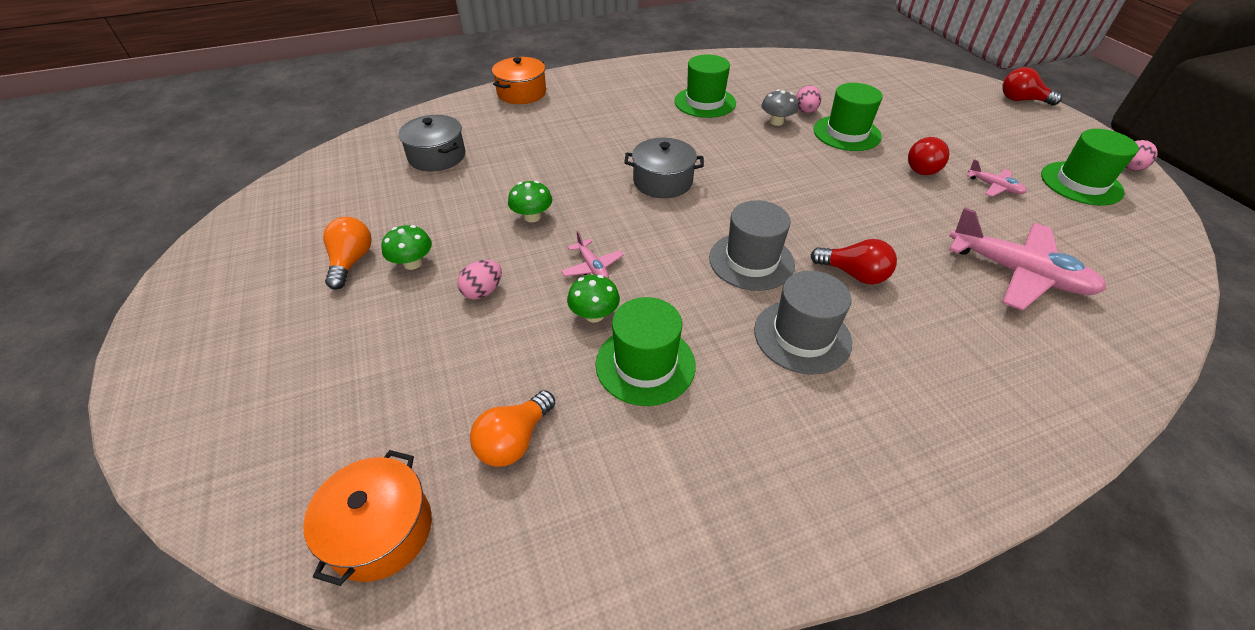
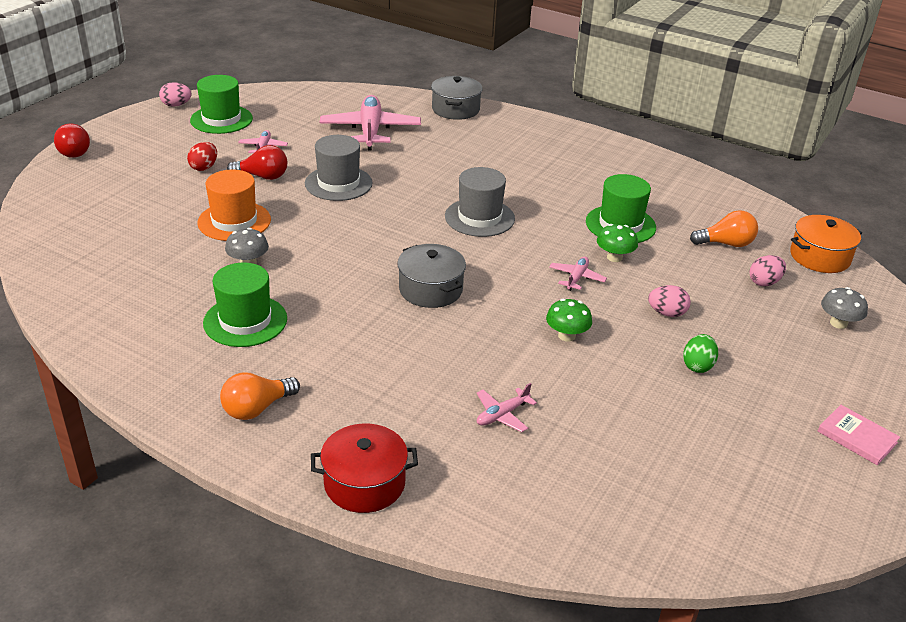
camera: 130 degrees left, 10 degrees down
(238, 293) = (857, 437): none -> pink book
(303, 416) = (838, 323): none -> grey mushroom
(351, 262) = (746, 401): orange light bulb -> orange light bulb (257, 408)
(413, 263) = (697, 366): green mushroom -> green egg
(437, 156) = (570, 460): grey pot -> grey pot (455, 109)
(503, 151) = (502, 415): none -> pink plane
(522, 93) = (364, 483): orange pot -> red pot
(802, 336) = (524, 183): grey hat -> grey hat (338, 183)
(805, 111) = (207, 253): pink egg -> pink egg (764, 282)
(846, 133) = (234, 221): green hat -> orange hat
(854, 274) = (442, 179): red light bulb -> none
(960, 145) = (204, 167): none -> red egg

